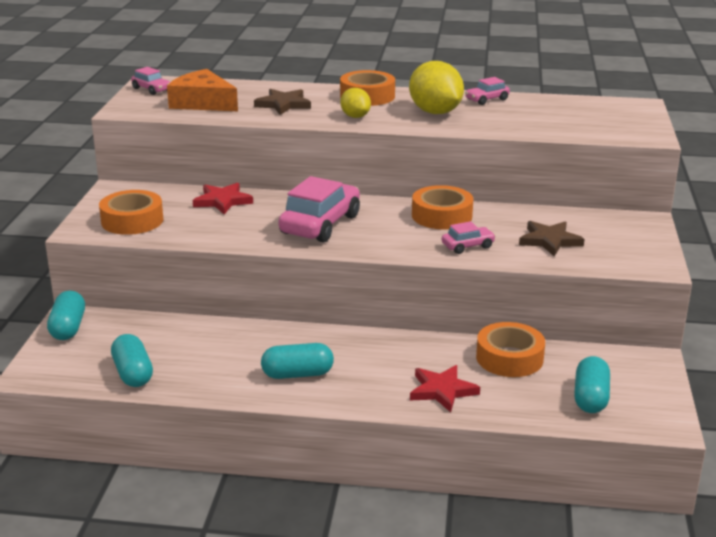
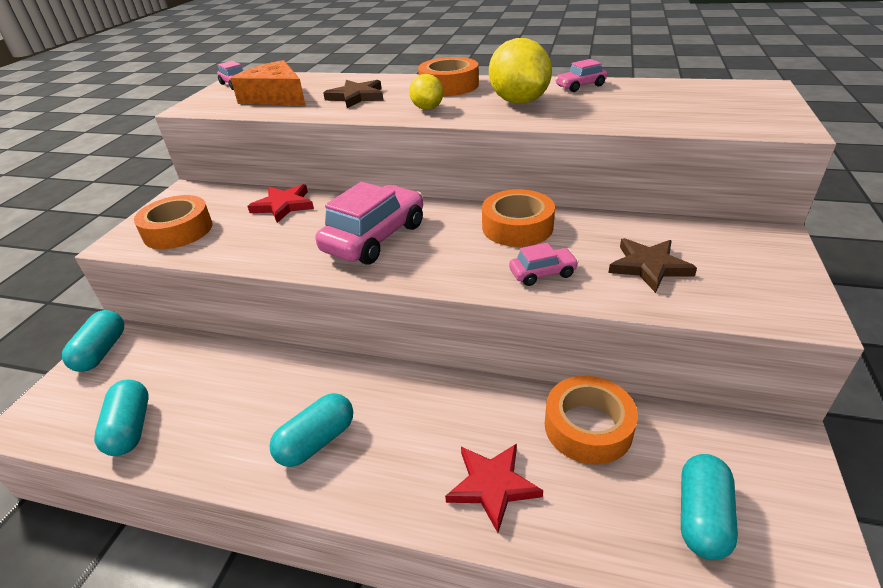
camera: 10 degrees right, 10 degrees up
(297, 374) = (317, 441): turquoise capsule -> turquoise capsule turned 45 degrees counterclockwise

